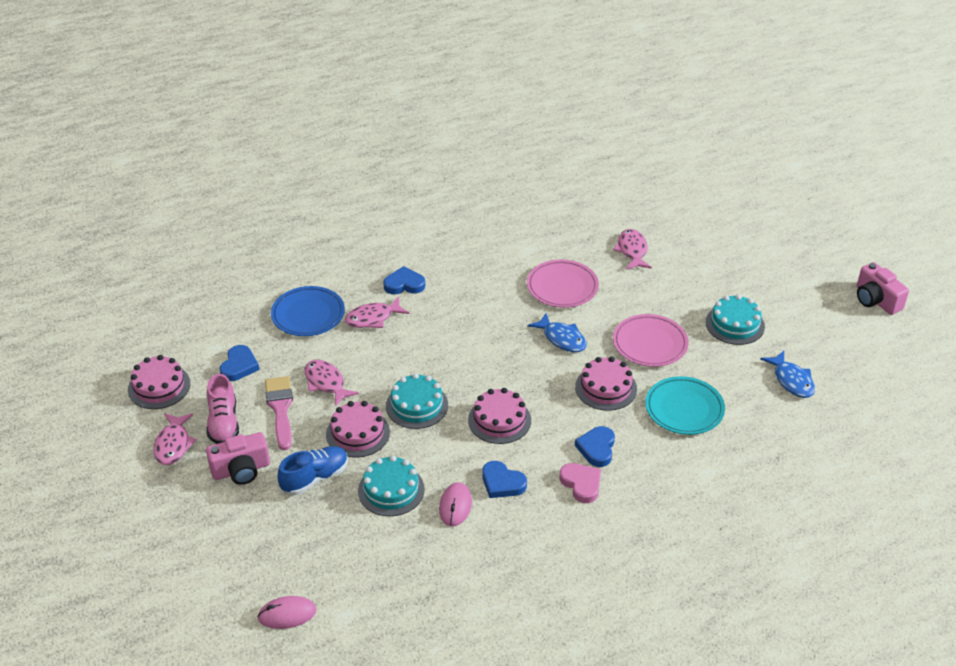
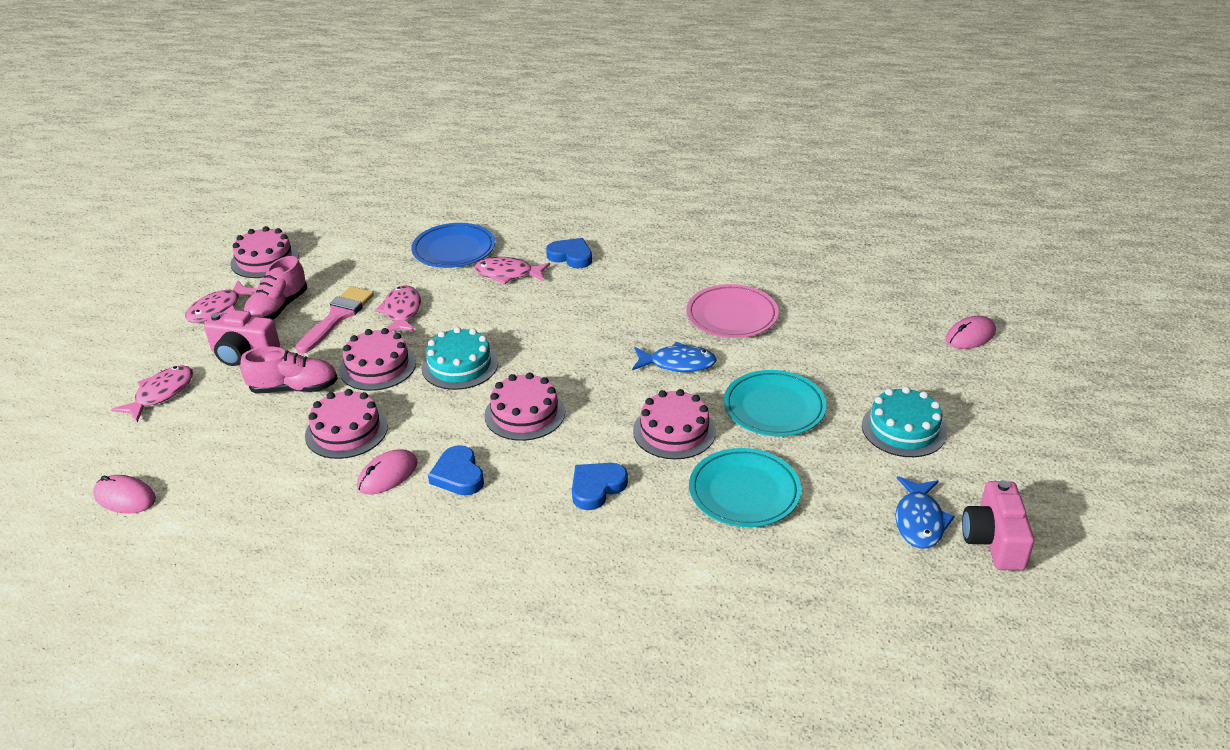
camera: 35 degrees right, 5 degrees down
(239, 366) = (346, 269): blue heart -> none
(315, 478) = (294, 388): blue shoe -> pink shoe
(391, 490) = (346, 431): turquoise cake -> pink cake
(562, 338) = (677, 364): blue fish -> blue fish turned 75 degrees counterclockwise
(581, 484) = (539, 516): pink heart -> none
(632, 251) = (850, 310): pink fish -> pink fish (161, 394)
(650, 344) = (774, 408): pink plate -> turquoise plate
(718, 241) = (970, 336): none -> pink mouse
(876, 300) = (1136, 478): pink camera -> pink camera (994, 541)

